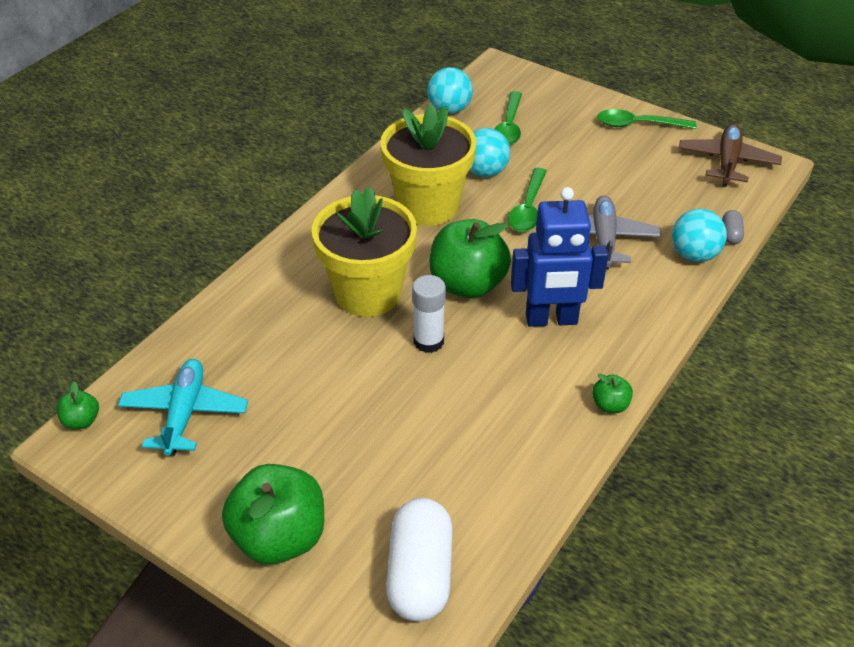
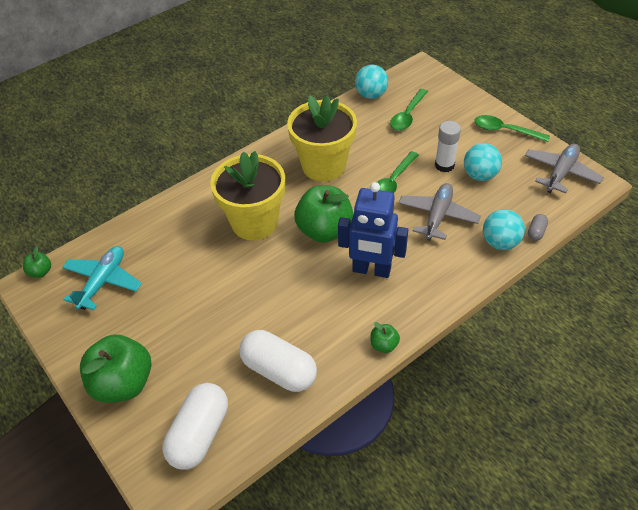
camera: 20 degrees right, 5 degrees up
(428, 341) = (279, 267): white glue stick -> white glue stick (444, 165)
(484, 172) = (374, 147): turquoise ball -> turquoise ball (480, 175)
(489, 468) = (279, 370): none -> white capsule
(727, 162) = (561, 173): brown plane -> grey plane

